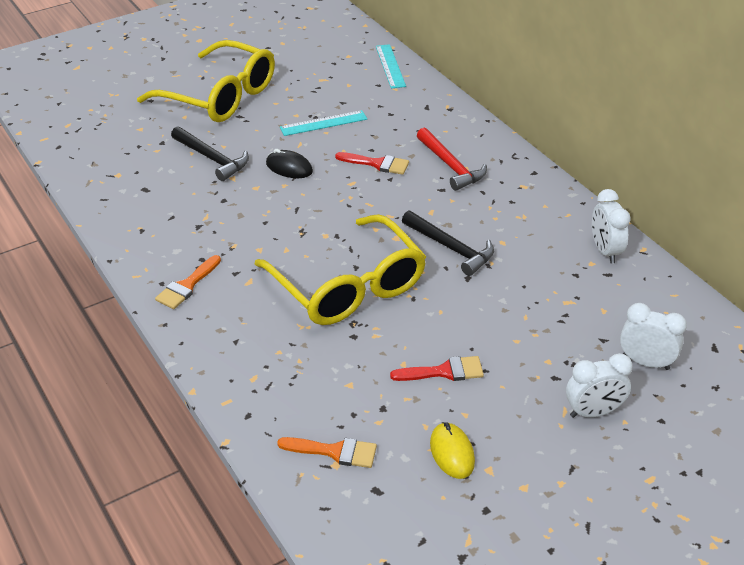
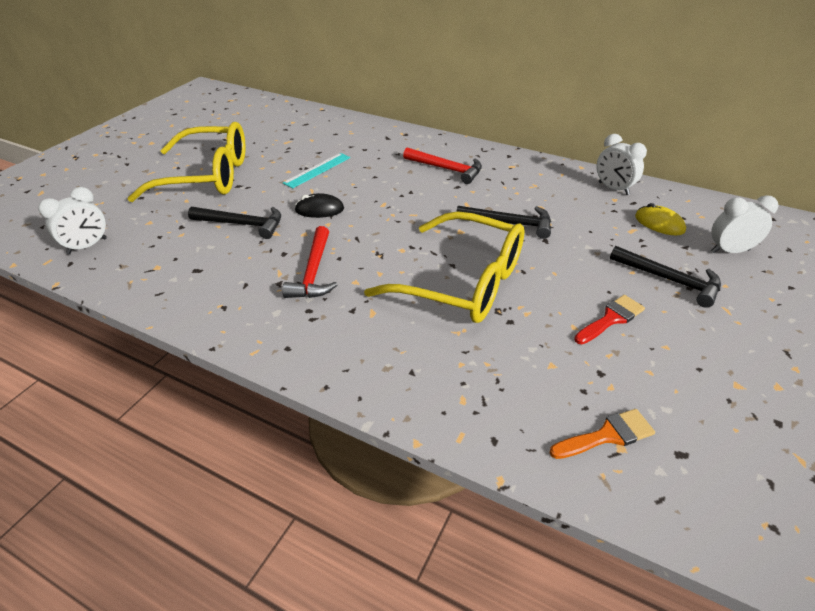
camera: 30 degrees left, 0 degrees up
(187, 285) = (316, 340): orange brush -> none
(233, 227) = (313, 272): none -> red hammer
(377, 164) = (389, 185): red brush -> none
(390, 66) = (332, 120): turquoise ruler -> none
(452, 453) = (695, 385): yellow mouse -> yellow mouse (659, 224)
(543, 363) = (669, 280): none -> black hammer
(593, 412) = (745, 301): white clock -> white clock (87, 246)

